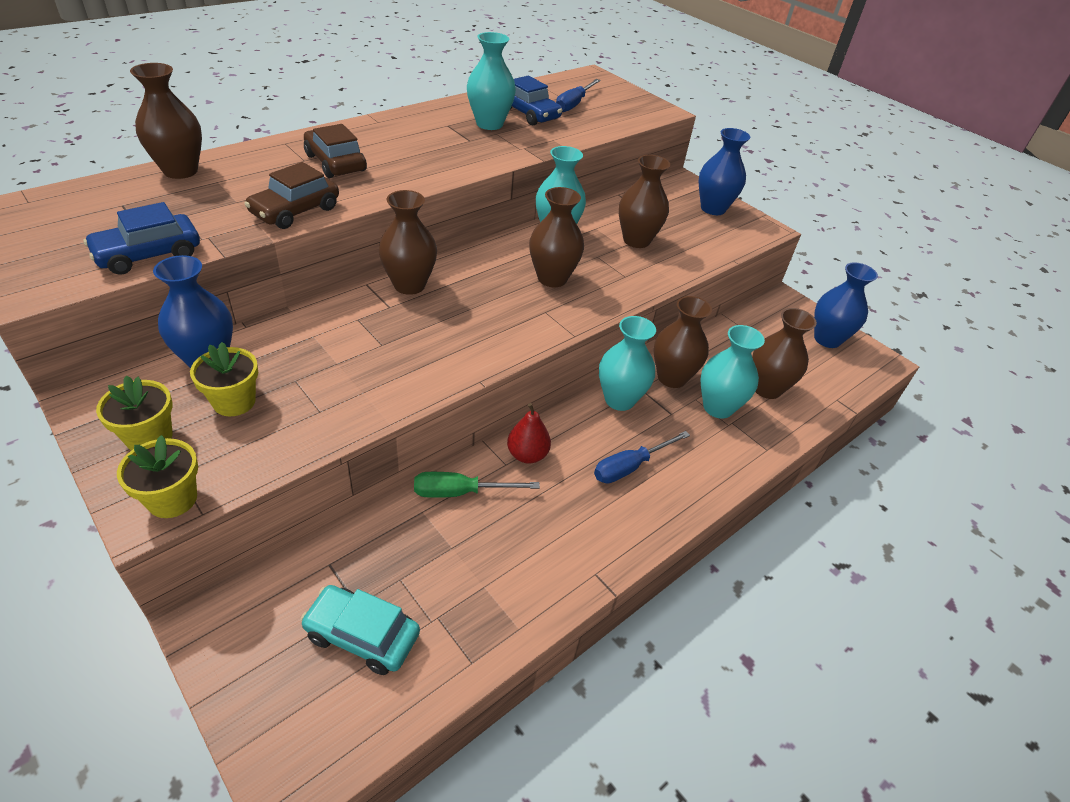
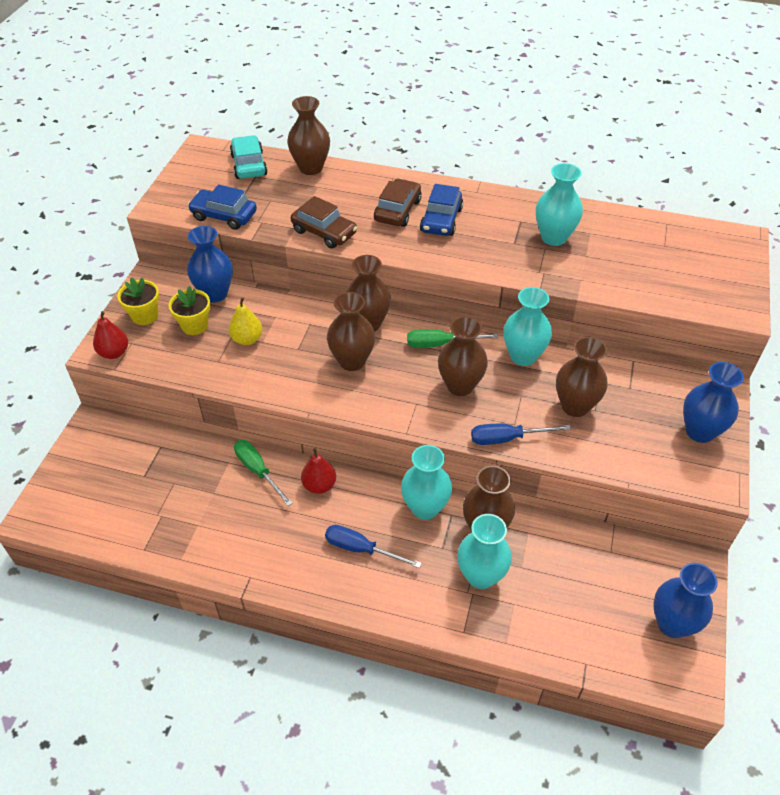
camera: 60 degrees right, 5 degrees up
(172, 499) = (114, 353): yellow flower pot -> red pear
(295, 211) = (324, 232): brown car -> brown car turned 150 degrees counterclockwise
(317, 372) = (247, 339): none -> yellow pear
(362, 635) = (127, 490): turquoise car -> turquoise car (249, 165)
(490, 262) = (440, 344): none -> green screwdriver
(530, 114) = (604, 246): blue car -> blue car (441, 220)
(574, 104) = (662, 258): blue screwdriver -> blue screwdriver (507, 438)
(766, 388) = (542, 601): brown vase -> brown vase (352, 361)

